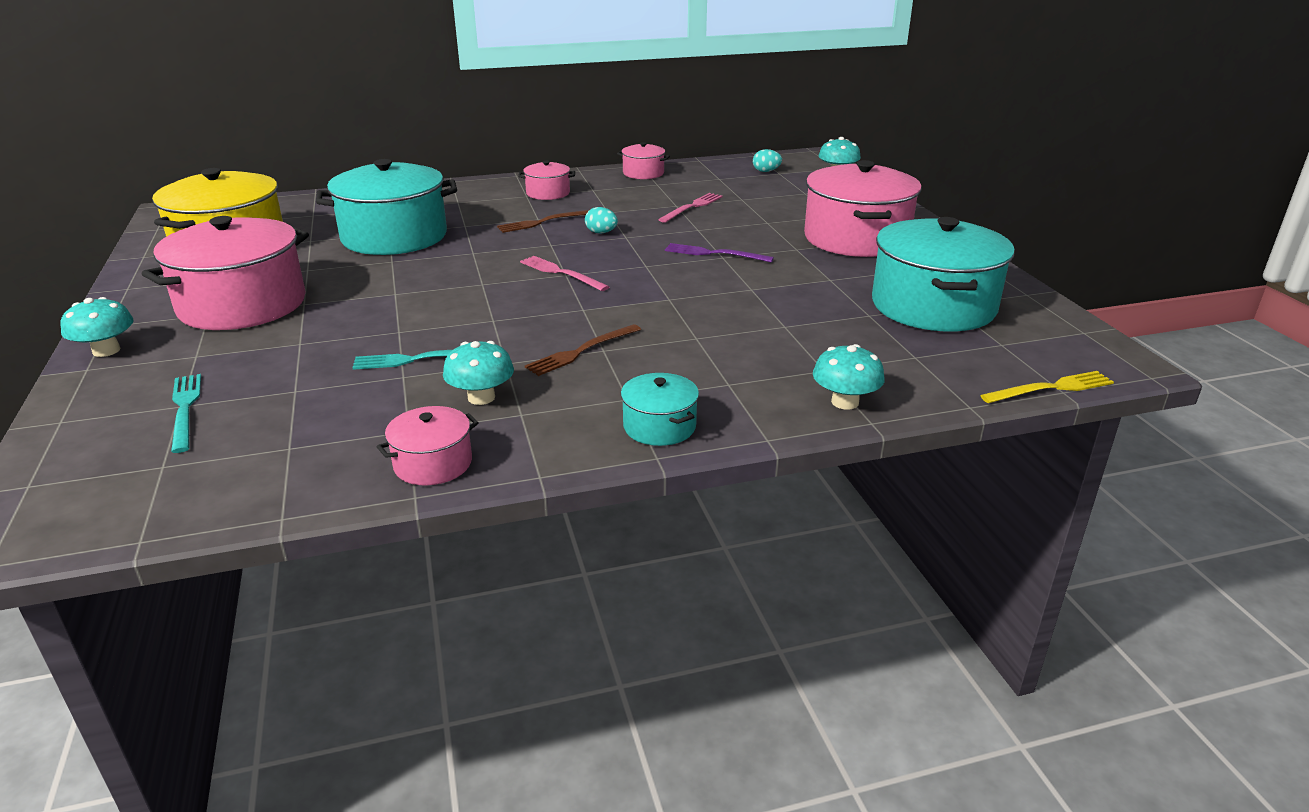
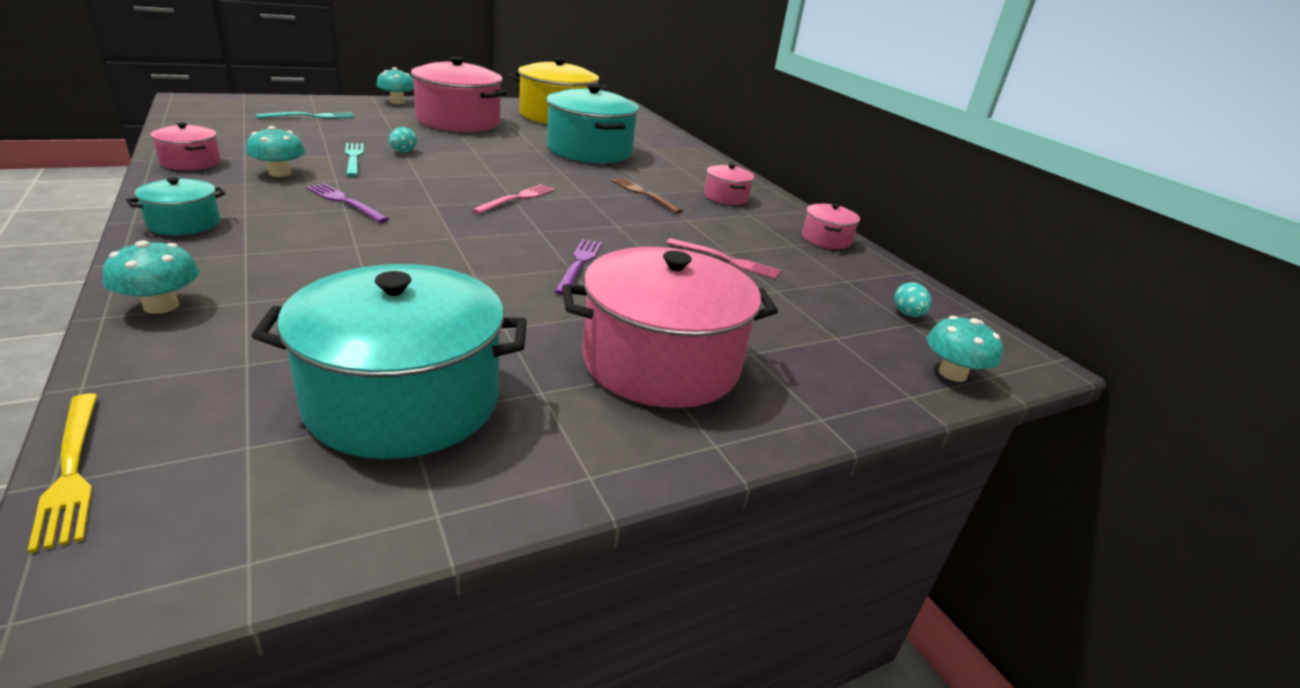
camera: 75 degrees right, 0 degrees up
(581, 351) = (345, 202): brown fork -> purple fork
(601, 233) = (625, 215): turquoise egg -> turquoise egg (403, 152)

